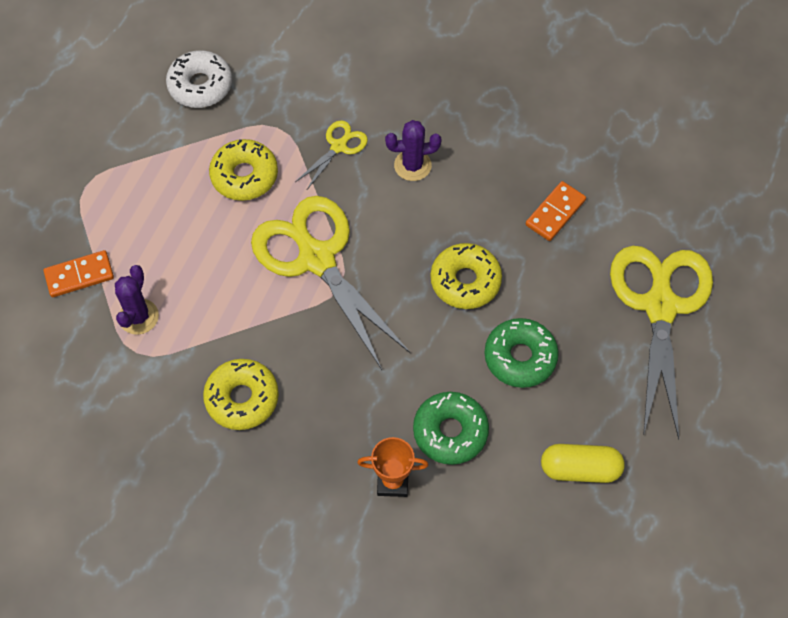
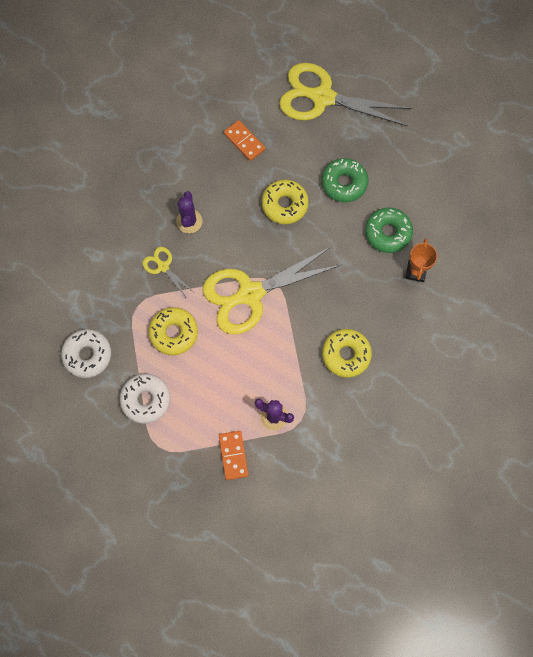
camera: 80 degrees left, 10 degrees up
(147, 160) = (146, 400): none -> white donut
(580, 469) = (422, 165): yellow capsule -> none

